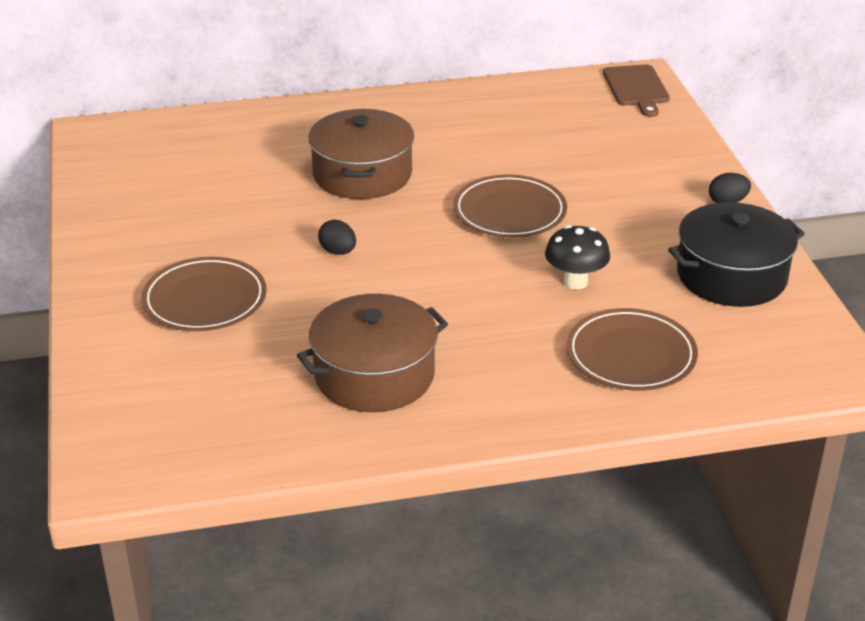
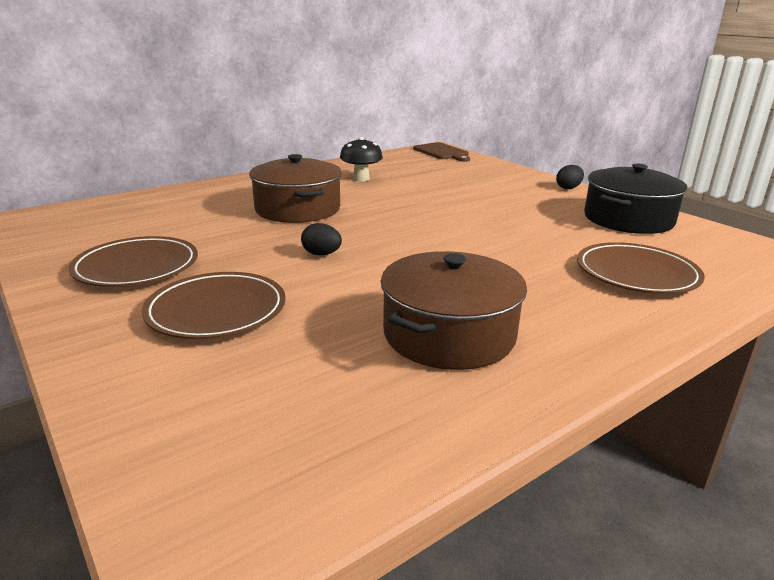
camera: 25 degrees left, 10 degrees down
(509, 212) = (434, 212): brown plate -> brown plate (136, 267)
(575, 282) = (532, 240): black mushroom -> black mushroom (361, 179)

